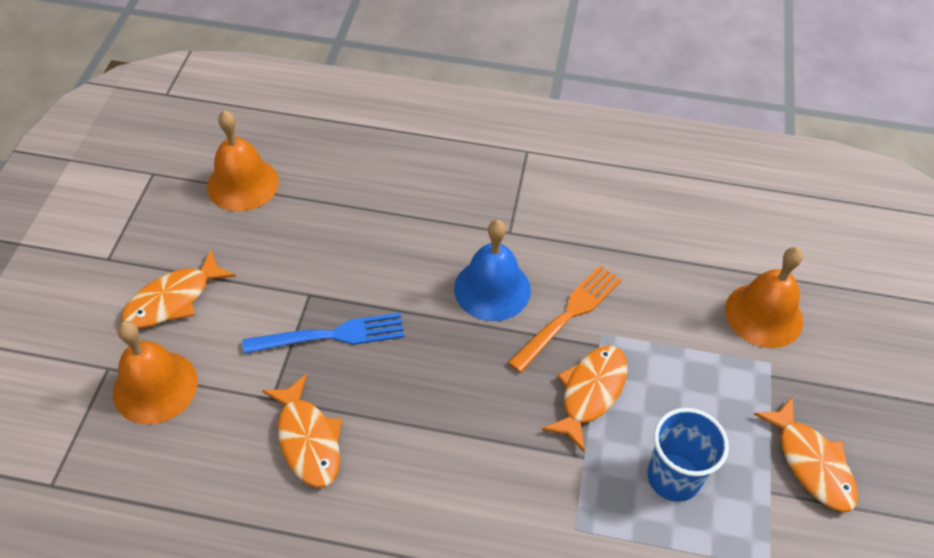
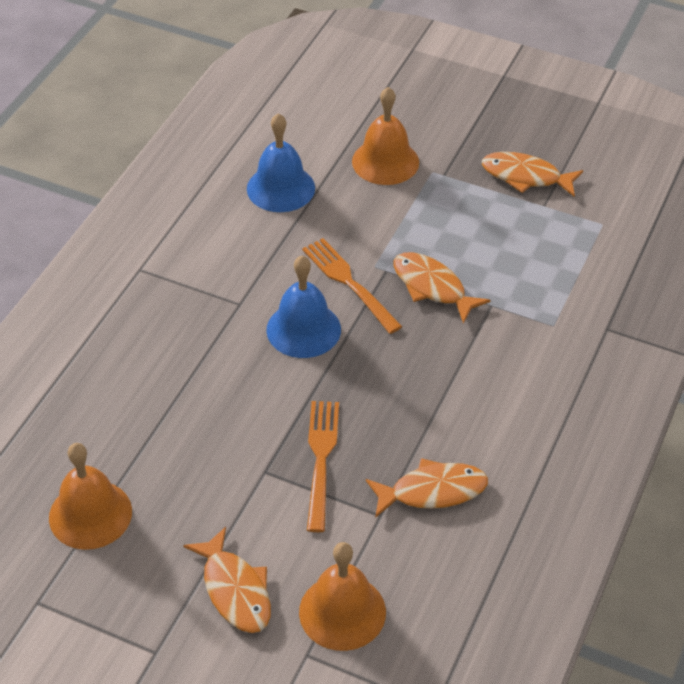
camera: 75 degrees left, 5 degrees down
(331, 335) = (321, 459): blue fork -> orange fork
(673, 477) = (521, 256): blue cup -> none
(679, 231) = (280, 188): none -> blue bell
(811, 463) = (525, 176): orange fish -> orange fish turned 150 degrees counterclockwise

